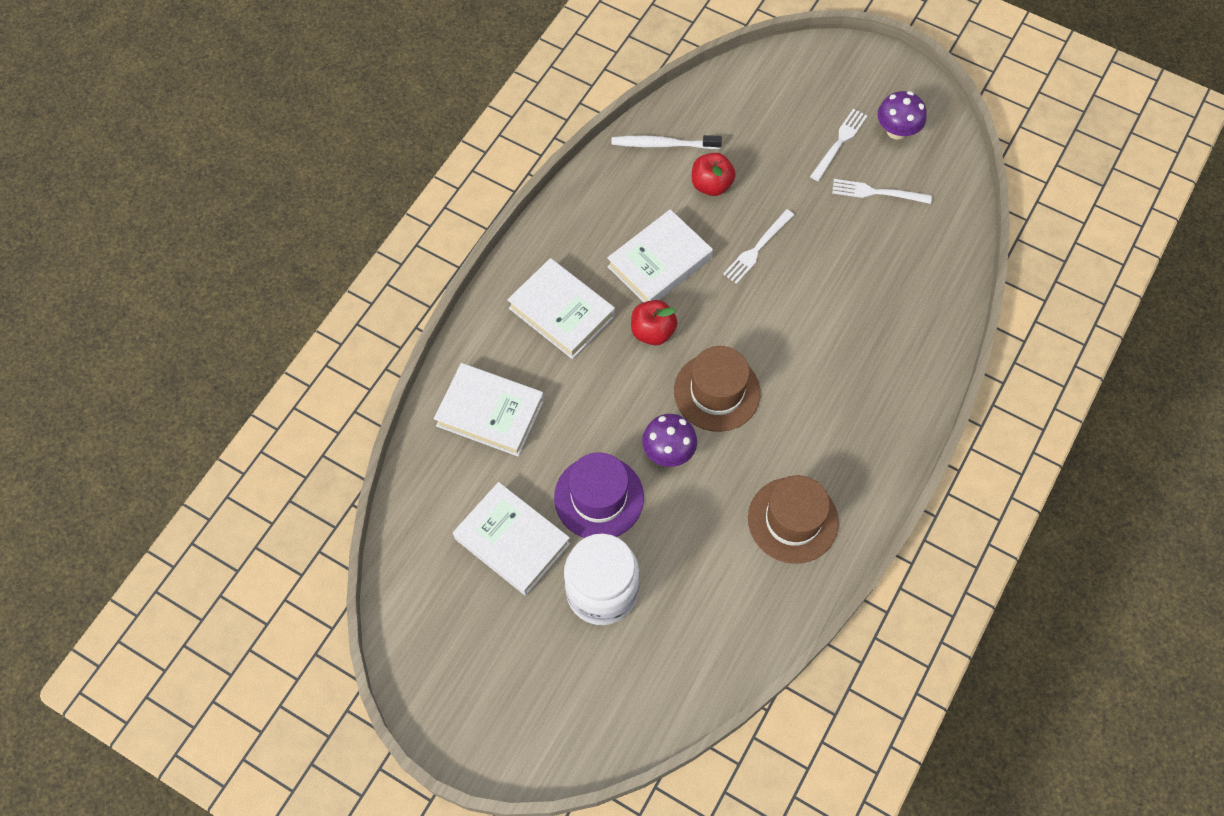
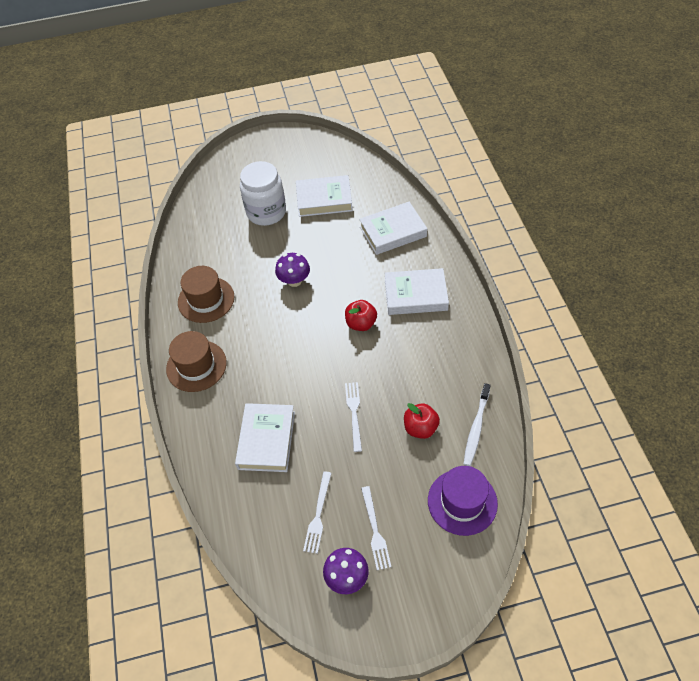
camera: 140 degrees right, 10 degrees down
(599, 497) = (306, 240): purple hat -> purple hat (462, 502)
(659, 262) = (397, 359): white book -> white book (266, 440)
(663, 144) = (476, 428): white toothbrush -> white toothbrush turned 150 degrees clockwise
(717, 392) = (298, 323): brown hat -> brown hat (196, 366)
(877, 192) = (318, 515): white fork -> white fork turned 135 degrees clockwise

